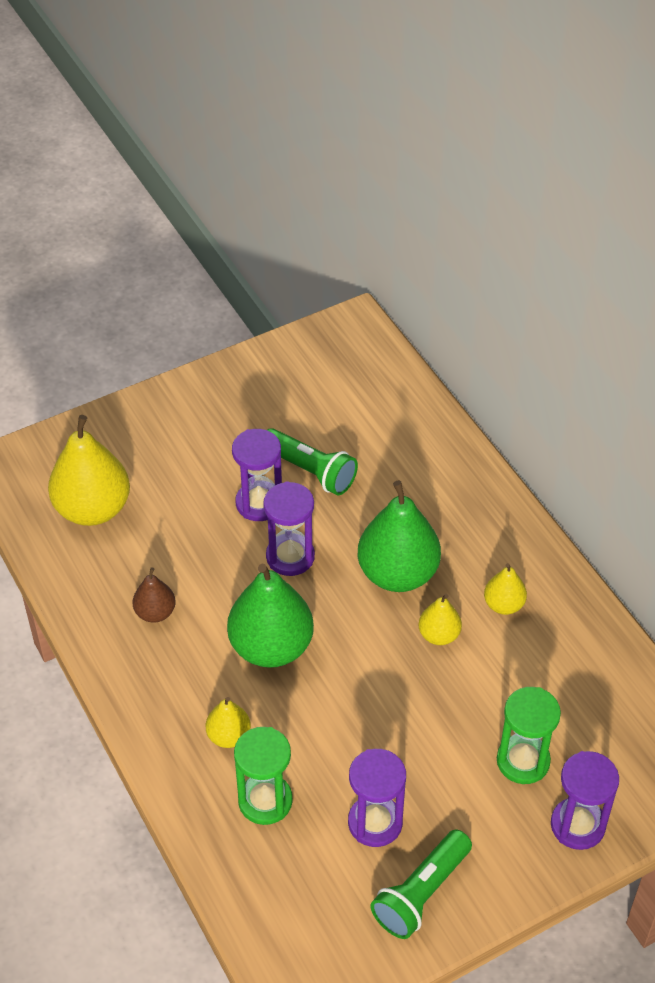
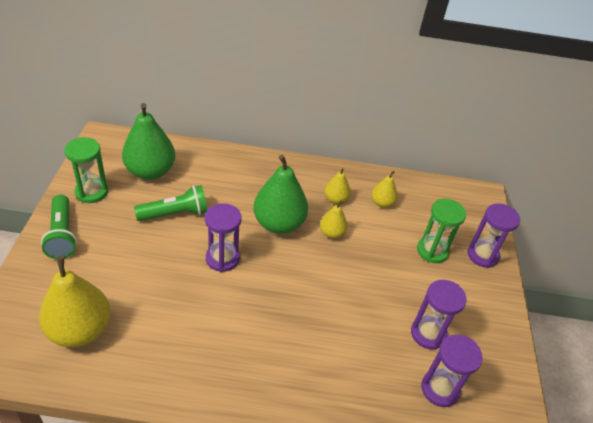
camera: 60 degrees left, 5 degrees down
(155, 612) = (195, 347): brown pear -> none
(229, 736) = (319, 366): yellow pear -> yellow pear (382, 203)
(259, 503) = (171, 248): purple hourglass -> purple hourglass (440, 389)
(265, 801) = (378, 377): green hourglass -> green hourglass (91, 192)
(271, 647) = (275, 306): green pear -> green pear (150, 171)
(421, 893) = (485, 342): green flashlight -> green flashlight (62, 235)

